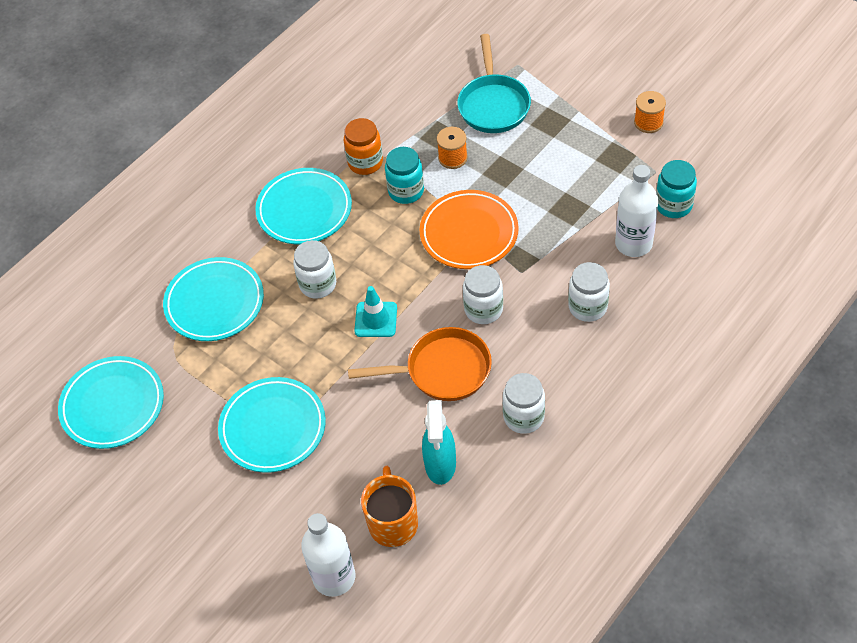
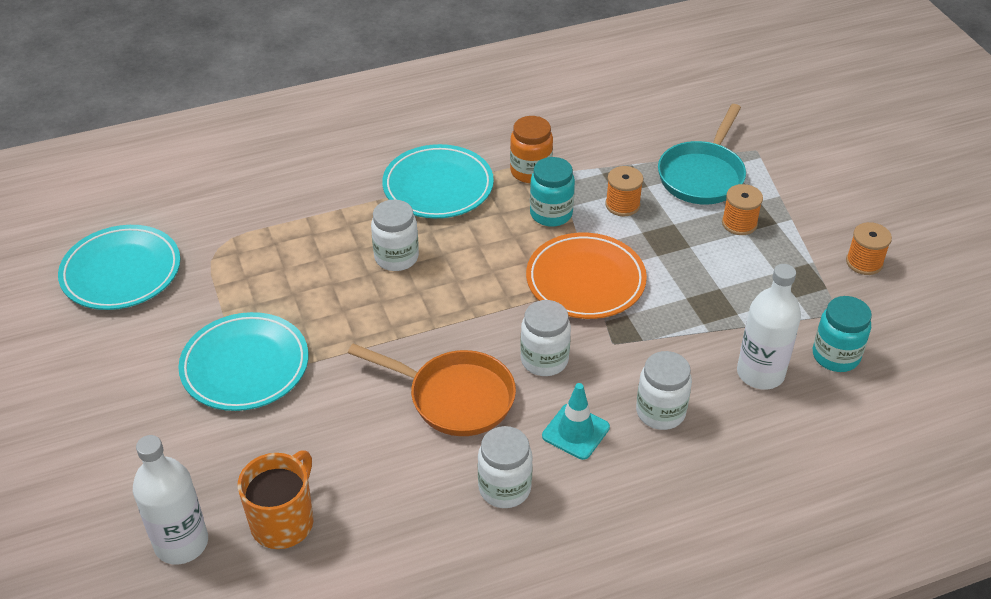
camera: 25 degrees right, 10 degrees down
(214, 303) = (287, 228): turquoise plate -> none
(376, 319) = (426, 316): turquoise traffic cone -> turquoise traffic cone (575, 432)
(440, 465) = (378, 490): turquoise spray bottle -> none
(545, 132) = (739, 223): none -> orange spool

